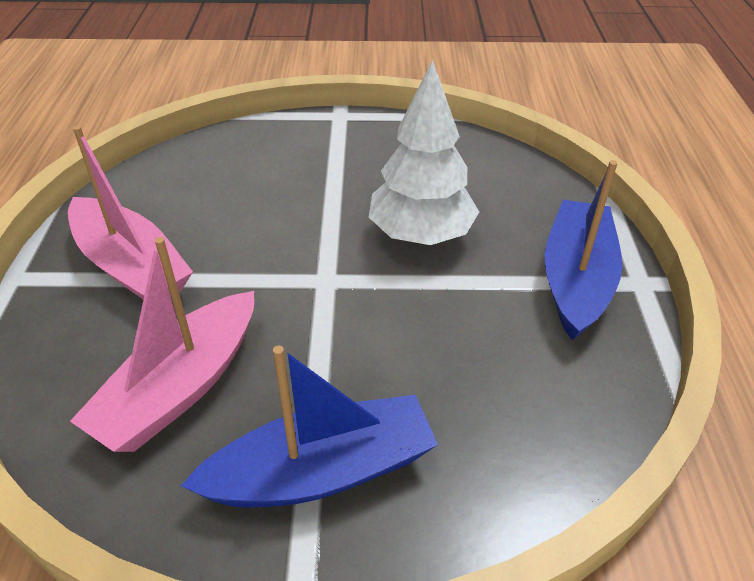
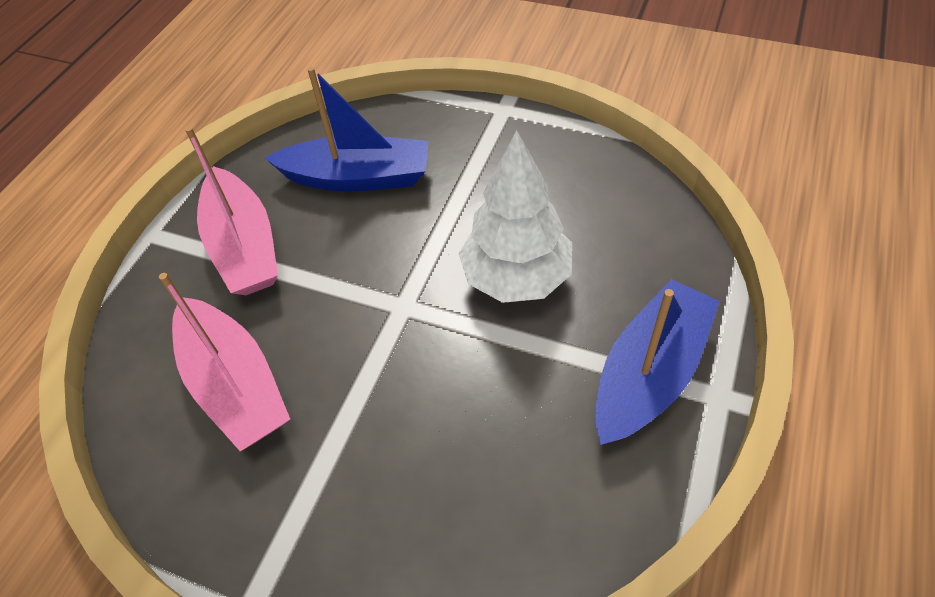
camera: 25 degrees right, 10 degrees up
(180, 387) = (235, 384): pink boat -> pink boat turned 90 degrees counterclockwise
(322, 471) = (313, 505): blue boat -> blue boat (358, 177)

